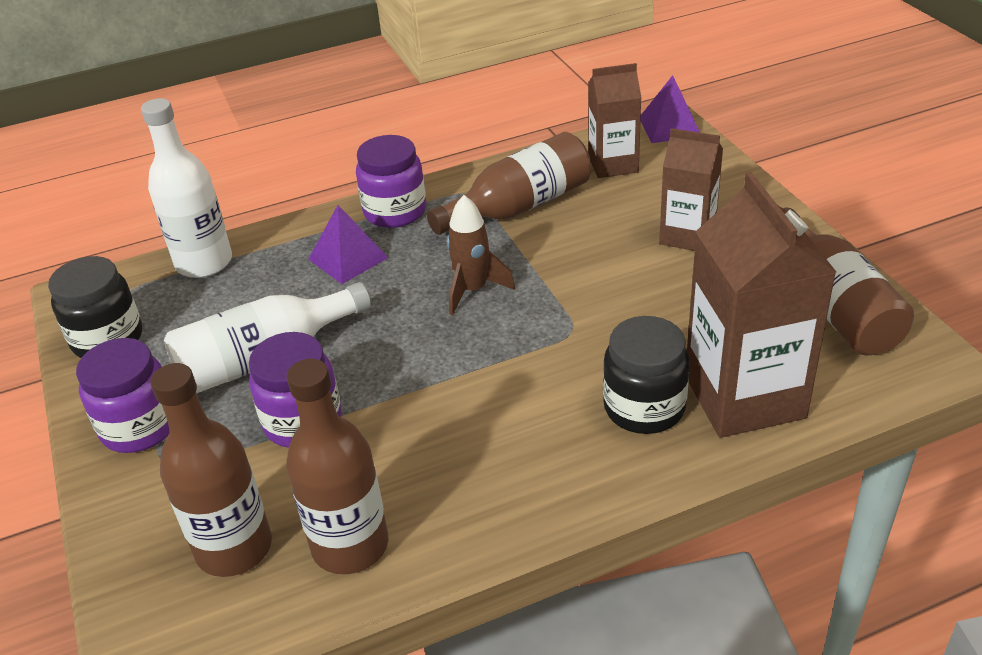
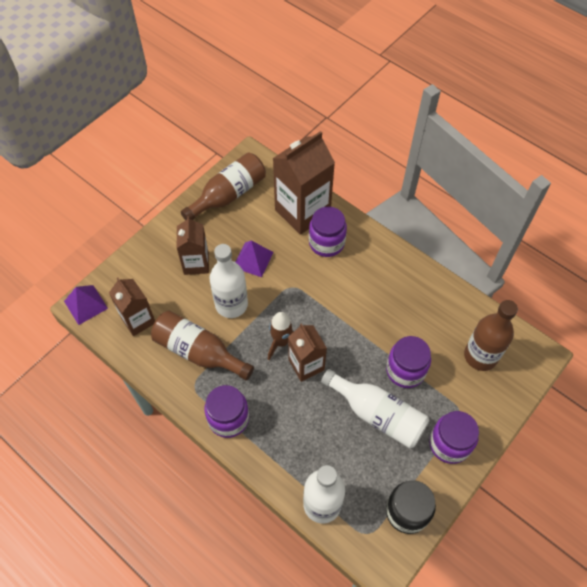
camera: 120 degrees left, 20 degrees up
(348, 258) = (282, 420): purple pyramid -> purple pyramid (253, 259)
(350, 545) = (453, 314): brown bottle -> none
(412, 306) = (306, 365): none -> brown carton
(581, 255) = (231, 304): none -> white bottle
(644, 408) = (326, 243): black jar -> purple jar

